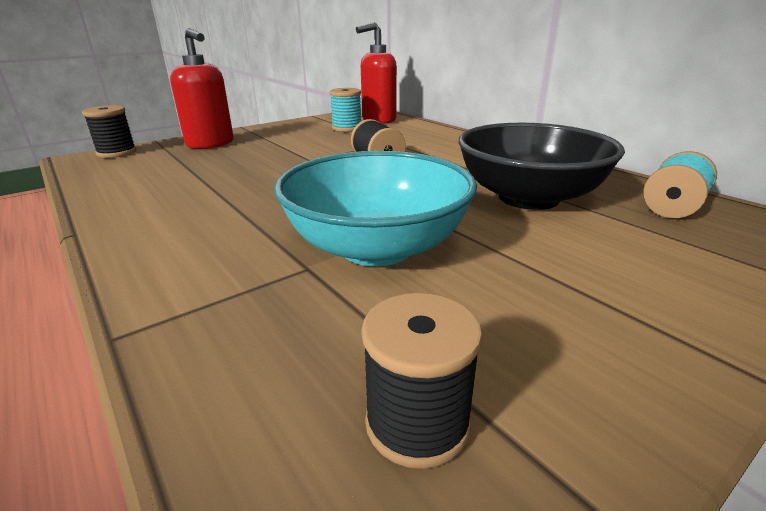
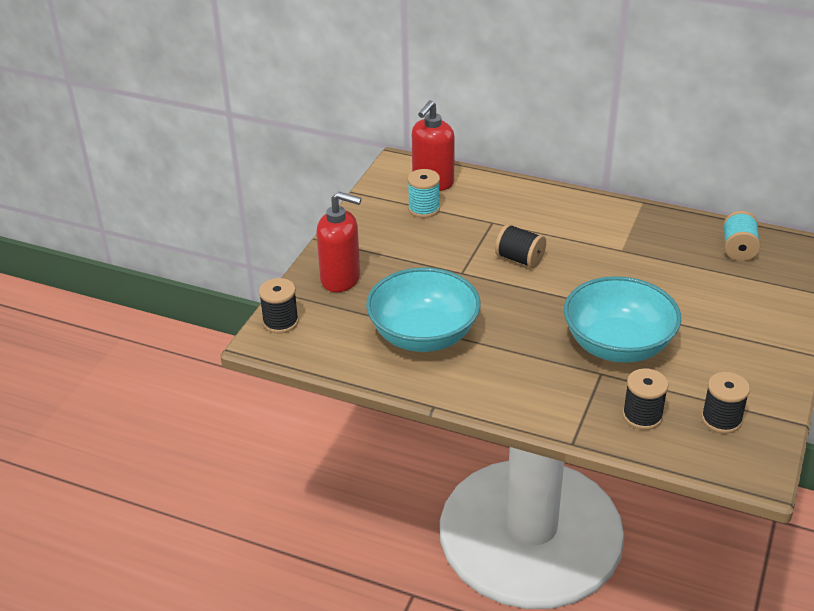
camera: 30 degrees left, 10 degrees up
(192, 184) = (423, 335): none -> turquoise bowl
(276, 346) = (642, 416): none -> black spool
(528, 198) = (656, 267): black bowl -> none

